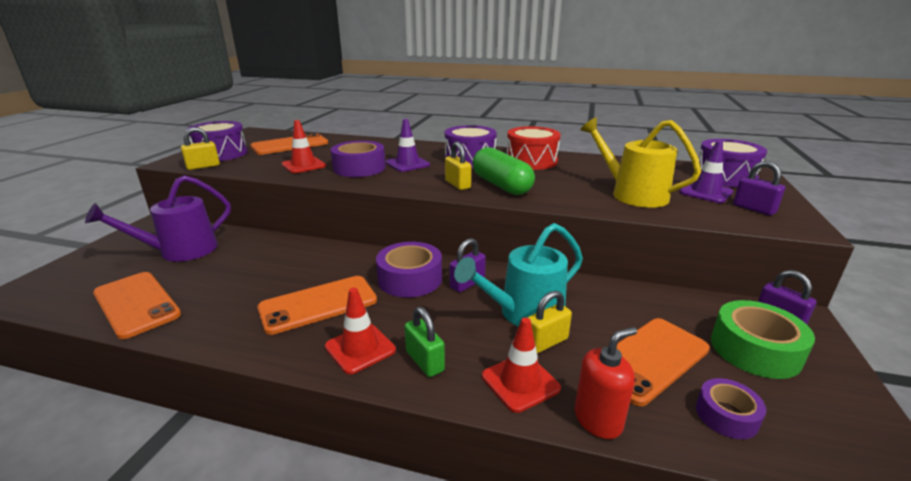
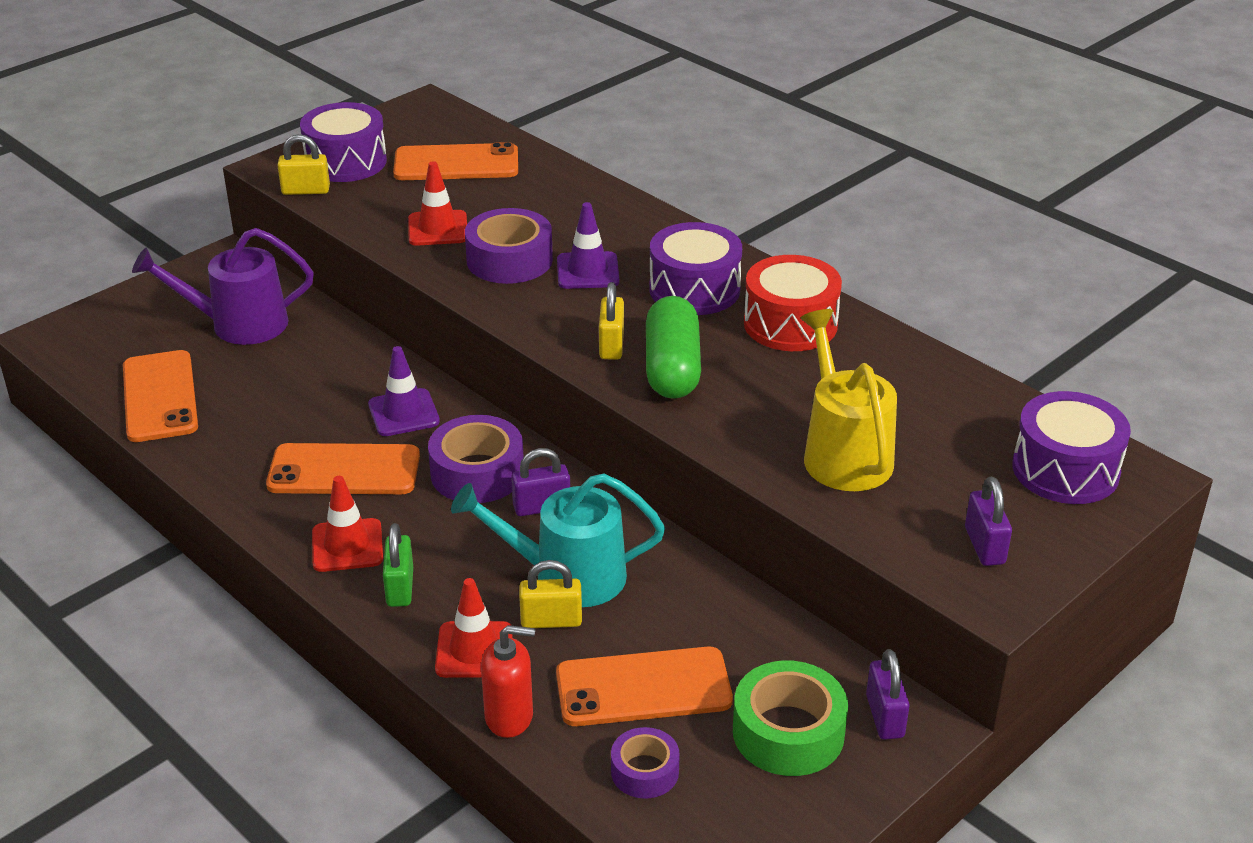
camera: 30 degrees right, 10 degrees up
(705, 192) = (968, 489): purple traffic cone -> purple traffic cone (403, 413)

